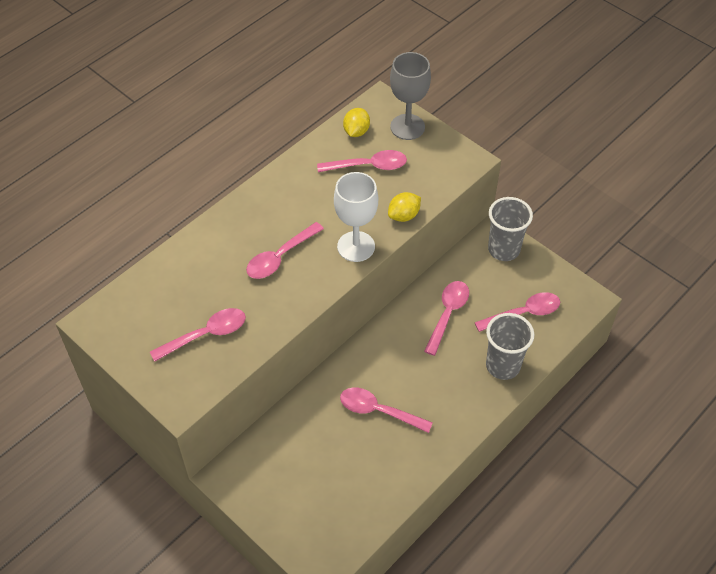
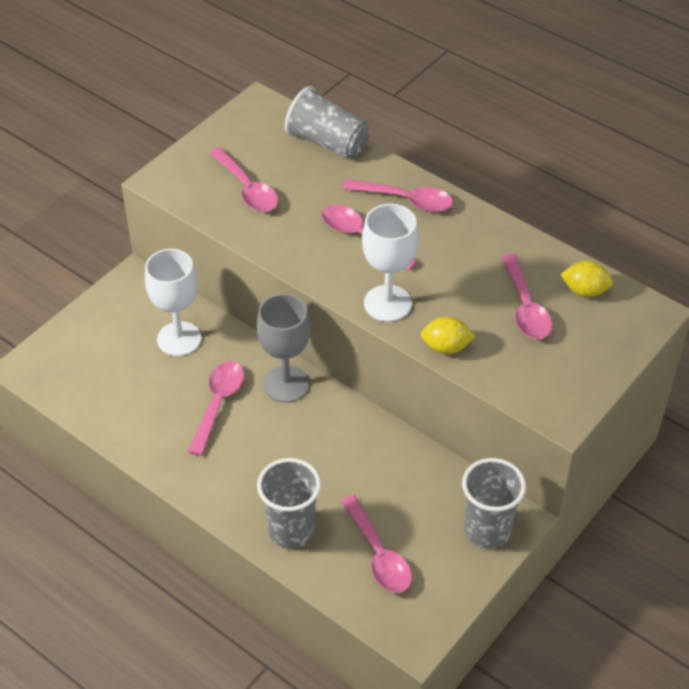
camera: 85 degrees right, 5 degrees down
(159, 272) = (327, 142): none -> grey cup
(303, 439) = (179, 339): none -> white goblet
(404, 216) = (446, 347): yellow lemon -> yellow lemon turned 45 degrees counterclockwise
(407, 127) = (608, 343): grey goblet -> grey goblet (286, 384)
(448, 314) = (367, 468): pink spoon -> pink spoon (406, 200)

